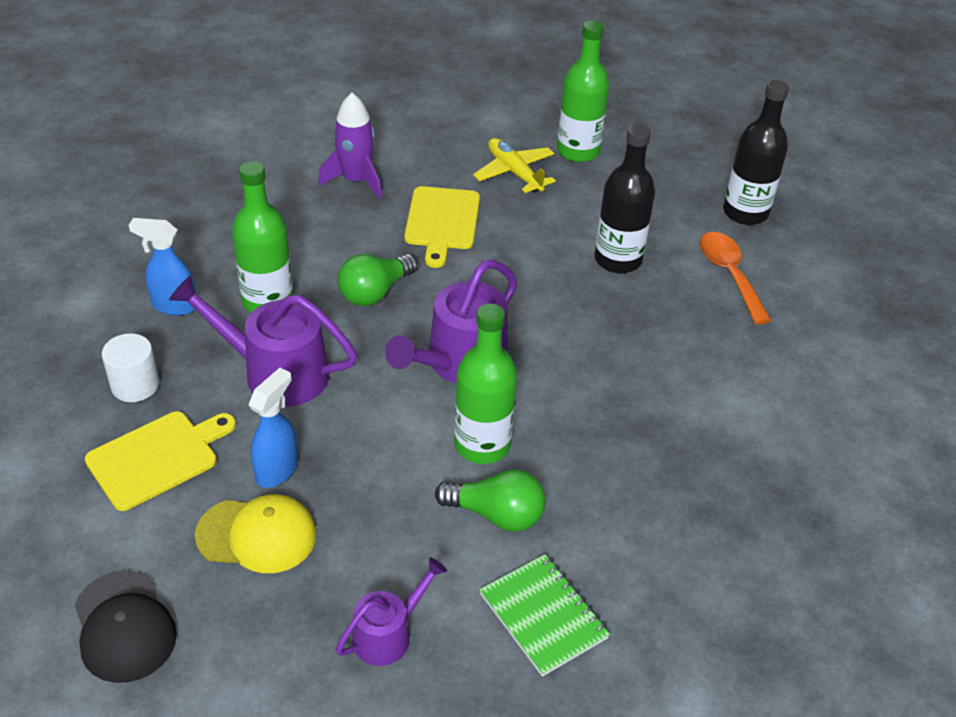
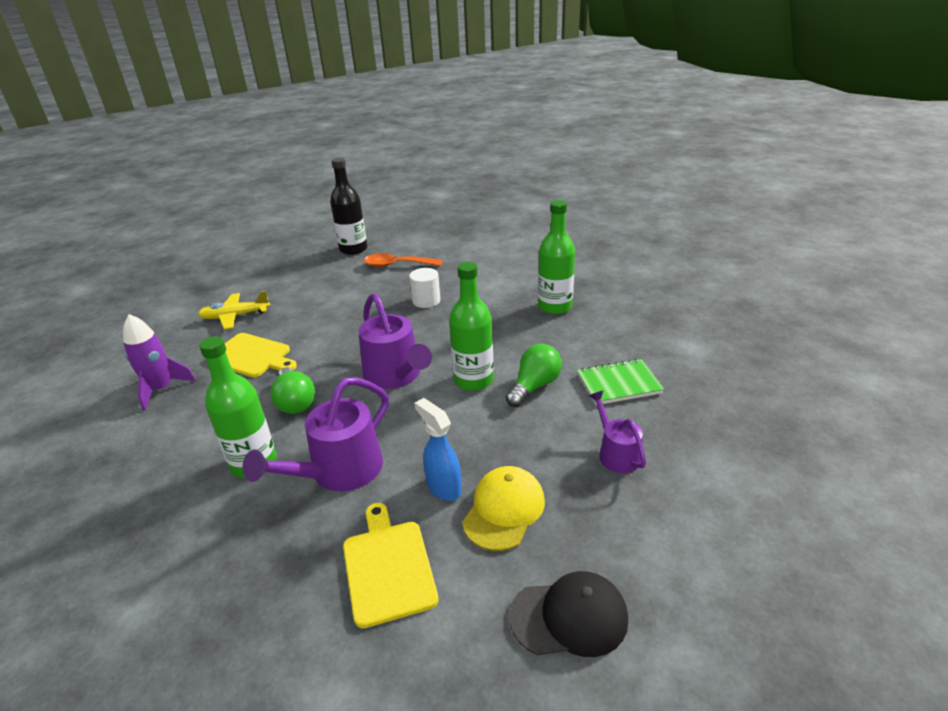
camera: 65 degrees left, 10 degrees down
(135, 385) = (287, 573): white cylinder -> white cylinder (426, 301)
(174, 306) = (205, 529): blue spray bottle -> none
(578, 151) = (242, 288): green bottle -> green bottle (554, 307)
(618, 260) = (353, 296): black bottle -> none

